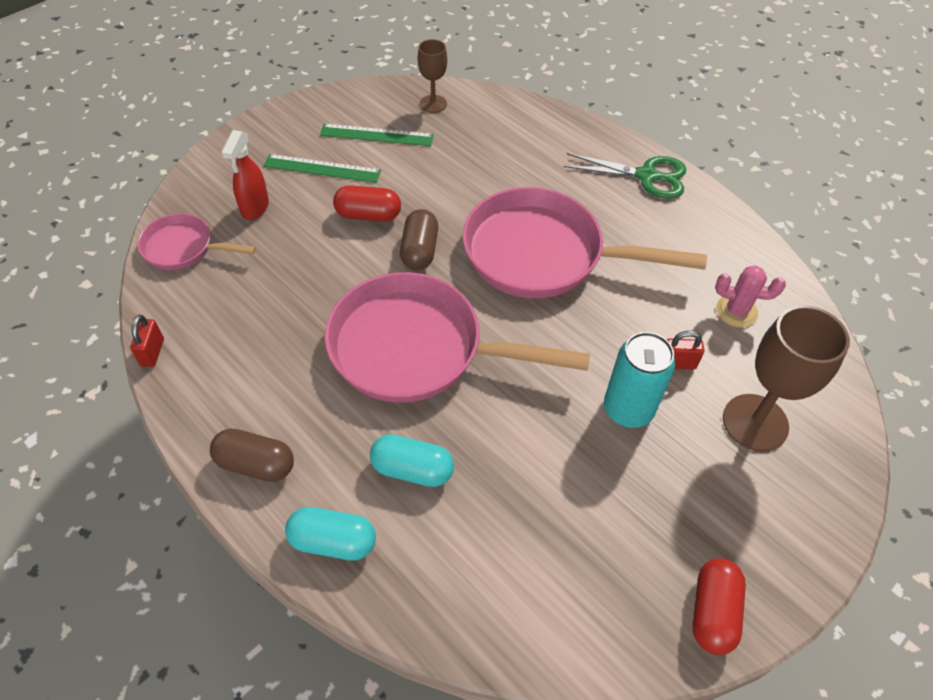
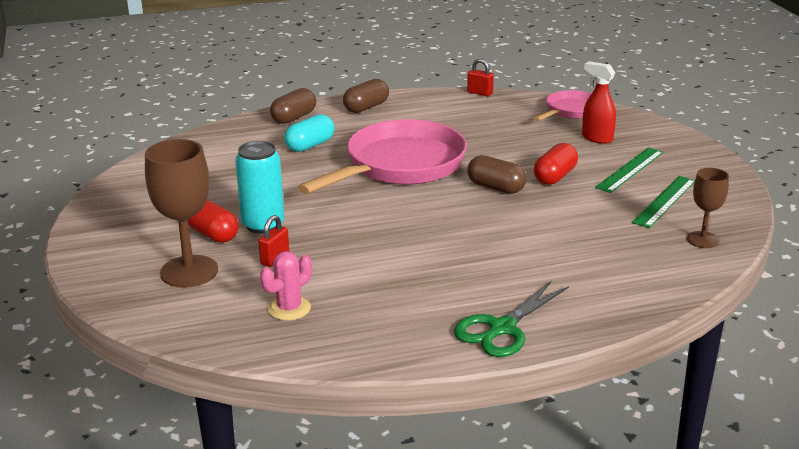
camera: 120 degrees right, 25 degrees down
(333, 541) = (294, 118): turquoise capsule -> brown capsule
(542, 254) = (444, 237): pink pan -> none
(712, 612) = (108, 205): red capsule -> red capsule (212, 234)

